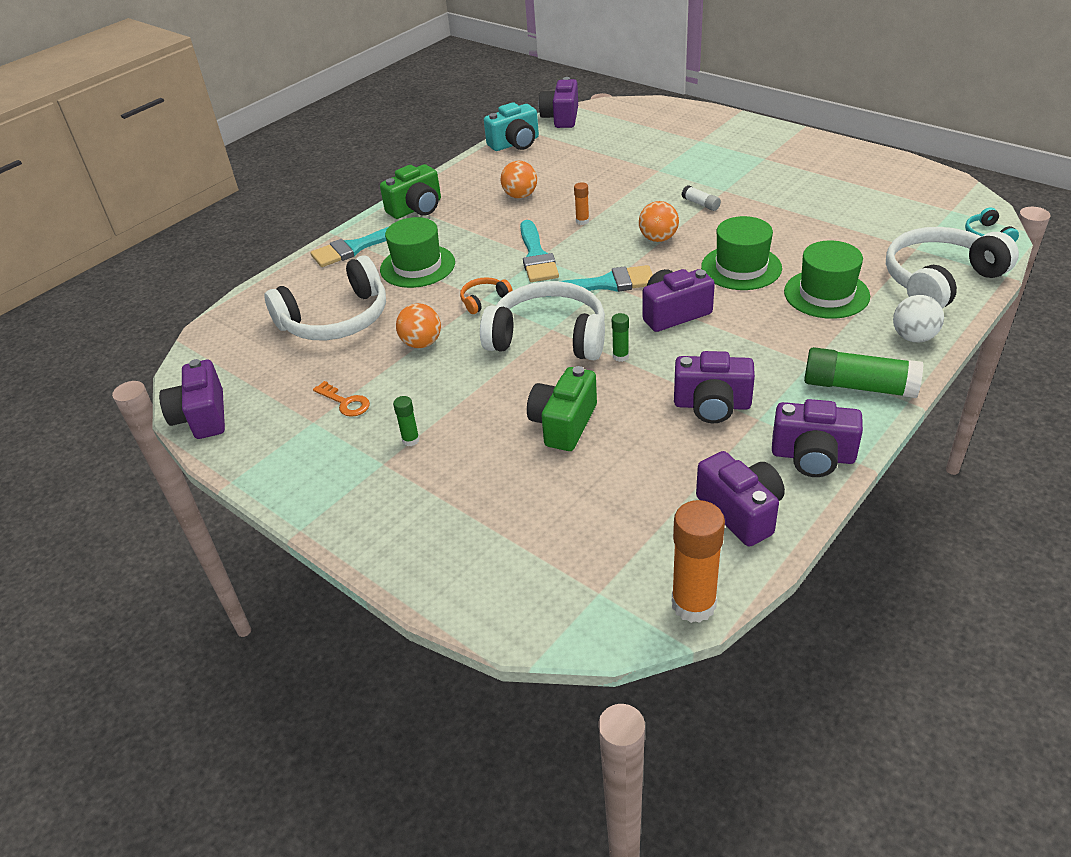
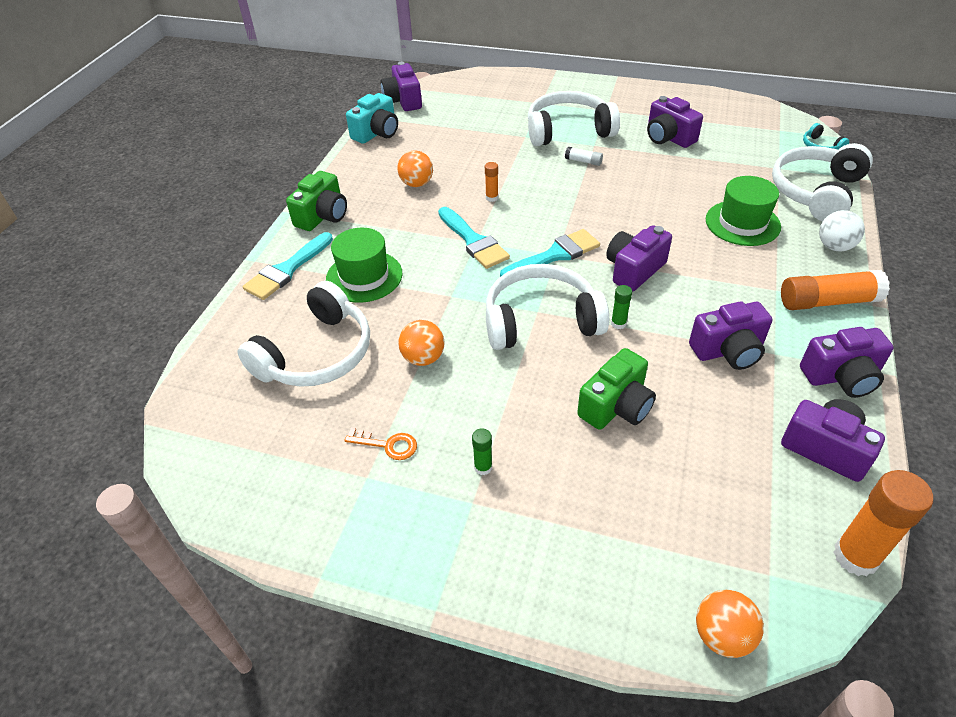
camera: 25 degrees left, 5 degrees up
(202, 417) = (236, 508): purple camera -> purple camera (668, 138)
(484, 300) = (454, 297): orange headphones -> none
(563, 424) = (616, 406): green camera -> green camera turned 135 degrees counterclockwise
(658, 238) = (570, 201): orange ball -> orange ball (722, 635)
(707, 171) = (568, 130): none -> white headphones
(741, 267) = (658, 214): green hat -> none
(859, 386) = (828, 301): green glue stick -> orange glue stick

